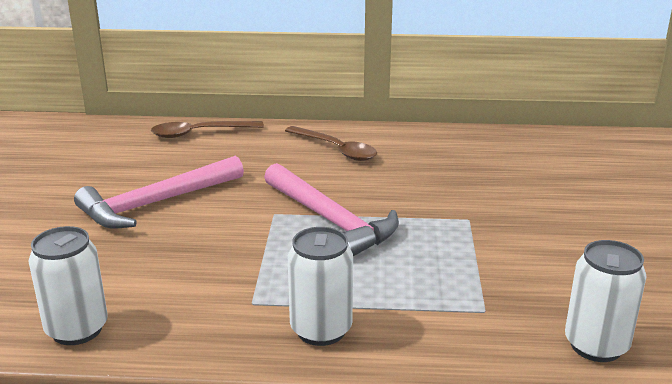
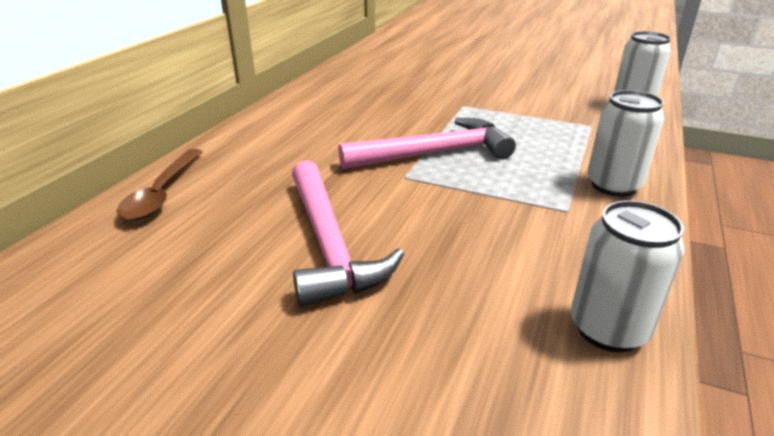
camera: 70 degrees left, 5 degrees up
(336, 149) = (295, 129): brown spoon -> none

